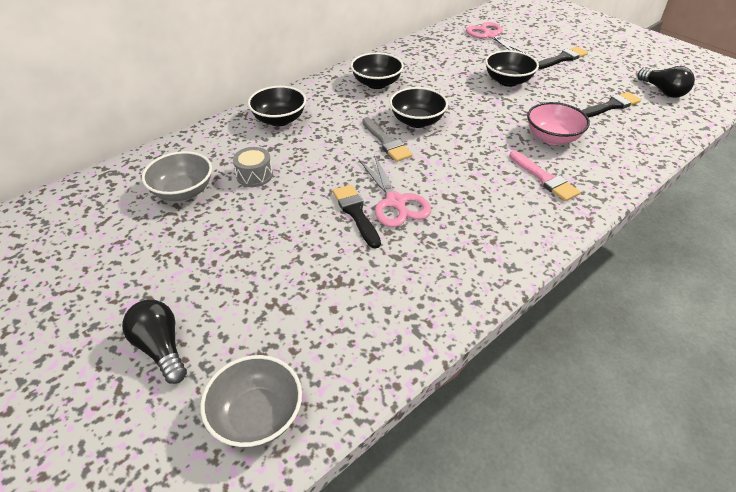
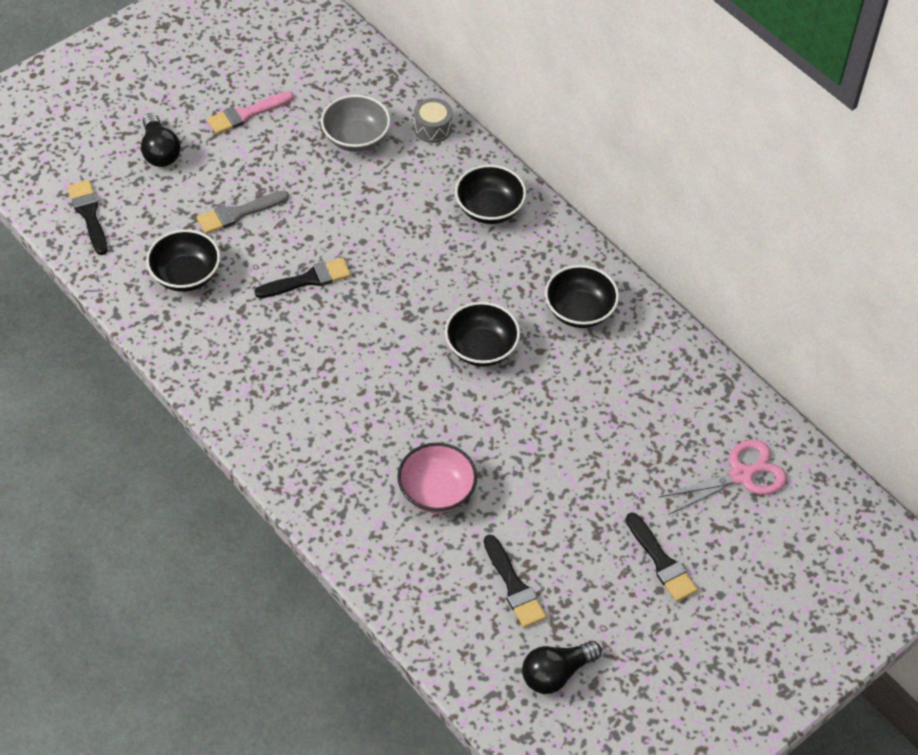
camera: 90 degrees right, 10 degrees up
(161, 348) = (160, 151): black light bulb -> black light bulb turned 105 degrees clockwise
(254, 175) = (379, 193): grey drum -> grey drum (432, 128)
(257, 416) = (89, 214): grey bowl -> black brush
(386, 142) = (436, 313): grey brush -> grey brush (238, 213)
(395, 202) = (323, 314): pink scissors -> none
(508, 81) = (587, 470): black bowl -> black bowl (186, 275)
(544, 178) = (352, 462): pink brush -> pink brush (246, 114)

